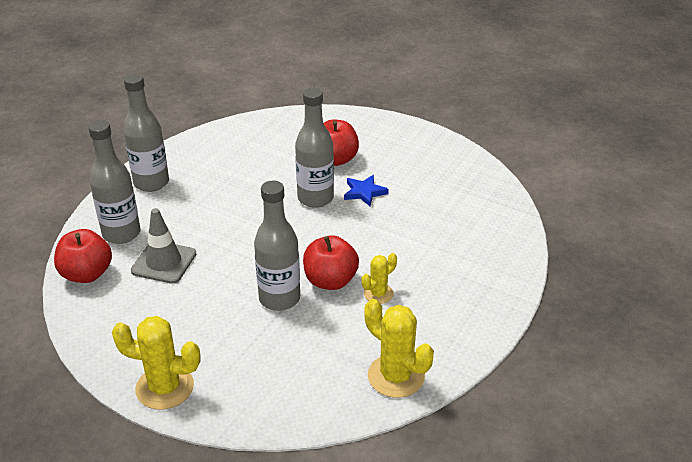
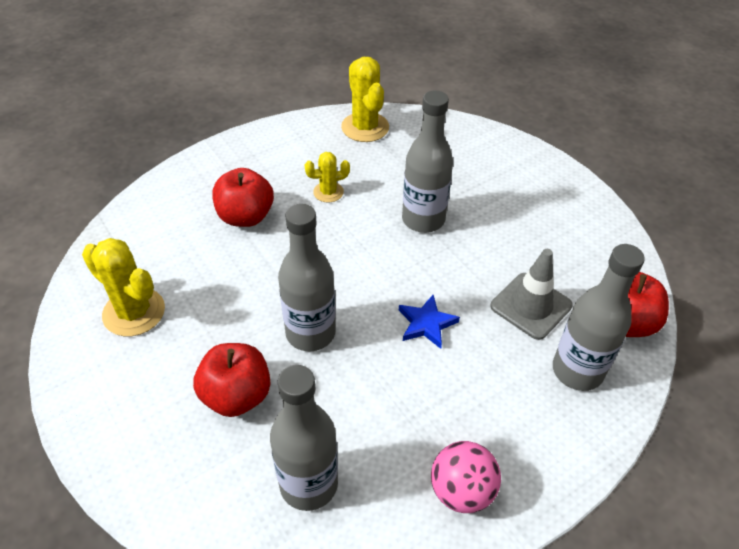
camera: 155 degrees left, 10 degrees up
(151, 183) = (521, 459): grey bottle -> grey bottle (308, 484)
(165, 387) = (555, 178): yellow cactus -> yellow cactus (134, 312)
(182, 162) = (461, 491): none -> pink ball
(330, 281) = (364, 220): red apple -> red apple (245, 216)
(364, 192) = (245, 318): blue star -> blue star (426, 323)

